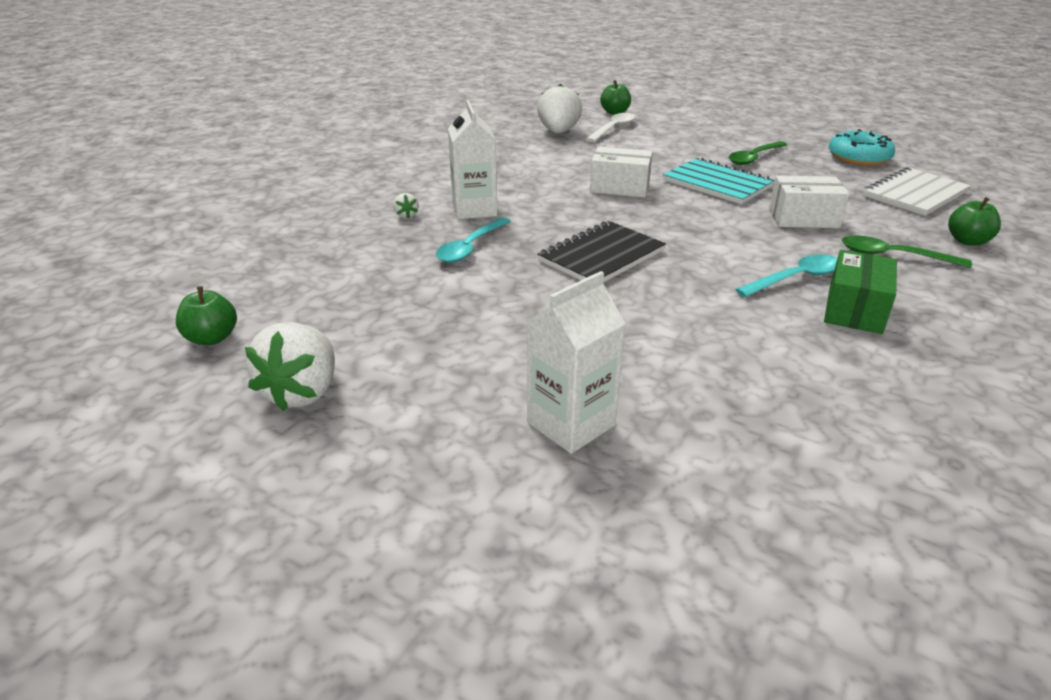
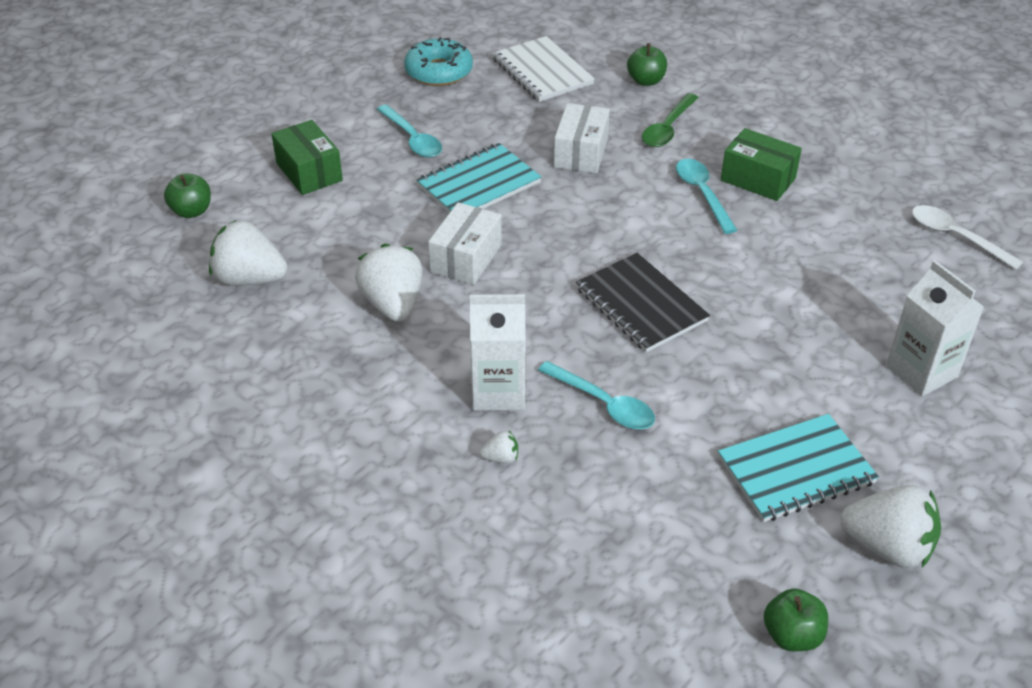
camera: 80 degrees left, 10 degrees up
(403, 338) = (796, 470): none -> turquoise notebook
(554, 170) = (393, 304): none -> white strawberry
(613, 129) = (260, 225): white spoon -> white spoon (956, 237)
(682, 134) = (309, 172): none -> green box
(754, 158) = (412, 139): green spoon -> turquoise spoon

